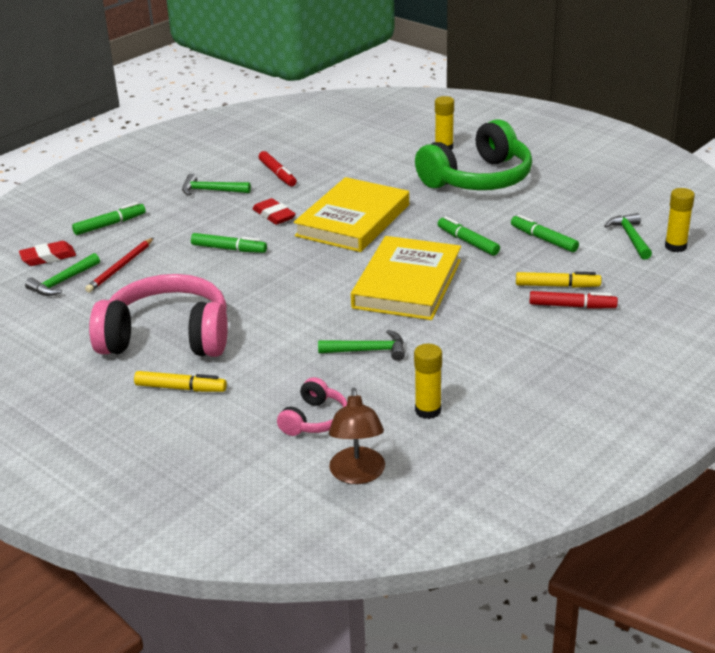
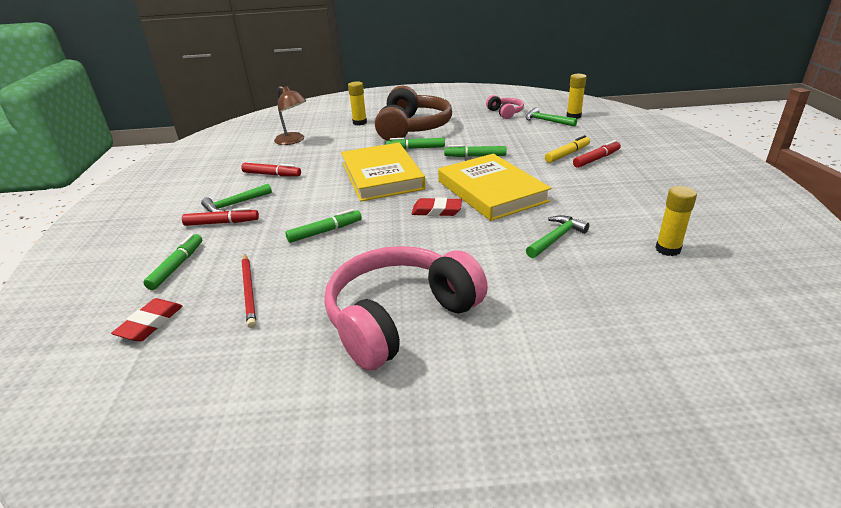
camera: 45 degrees left, 0 degrees up
(62, 282) = (206, 335): green hammer -> none
(180, 203) = (222, 223): none -> red marker
(180, 388) = (493, 349): yellow marker -> none
(274, 215) = (318, 197): red eraser -> red eraser (436, 210)
(314, 419) = (628, 301): pink headphones -> pink headphones (505, 113)
(357, 474) = (735, 316): brown lamp -> brown lamp (293, 141)
(478, 179) = (412, 128): green headphones -> brown headphones
(543, 239) = (510, 138): green marker -> green marker (415, 148)

